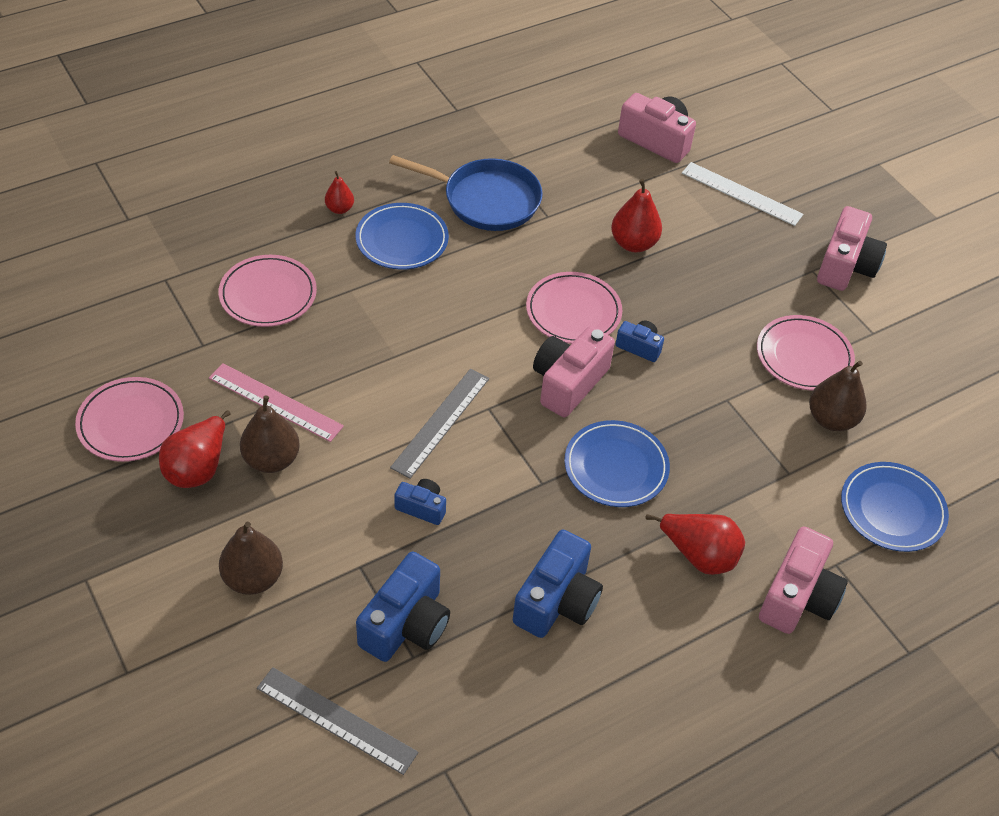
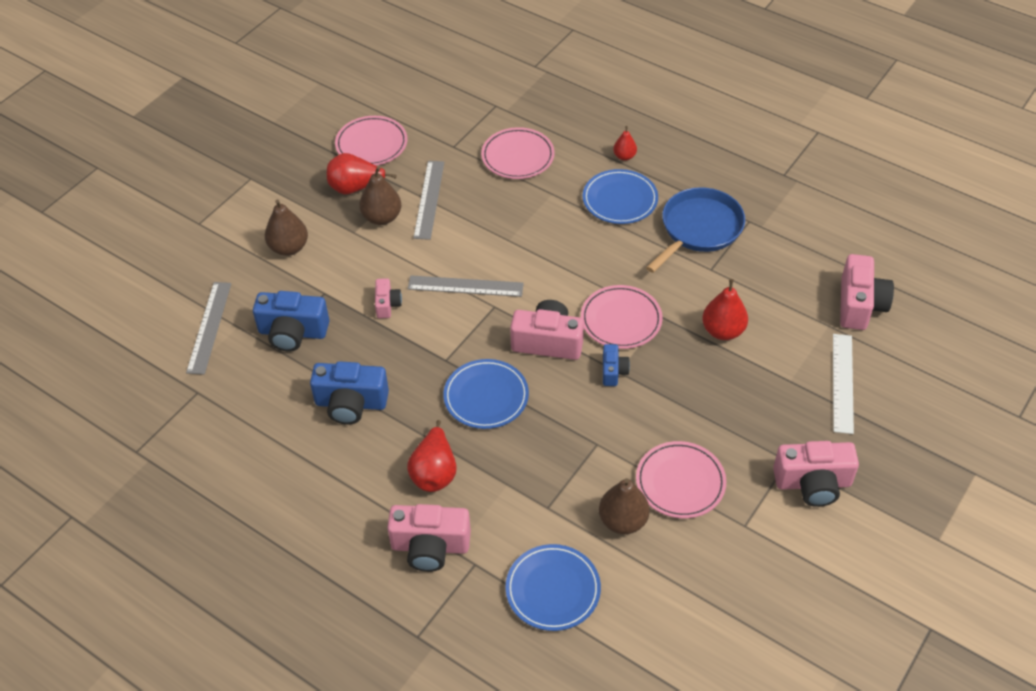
camera: 70 degrees right, 0 degrees up
(275, 402) = (429, 199): pink ruler -> grey ruler
(422, 507) = (387, 304): blue camera -> pink camera
(487, 200) = (699, 228): blue pan -> blue pan turned 135 degrees counterclockwise

